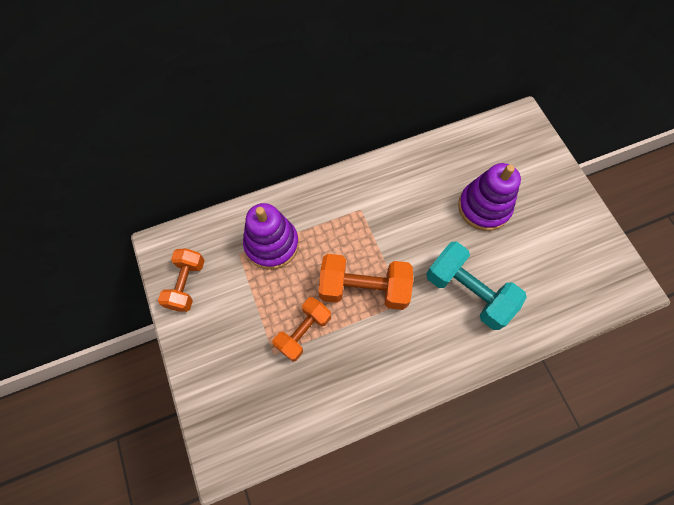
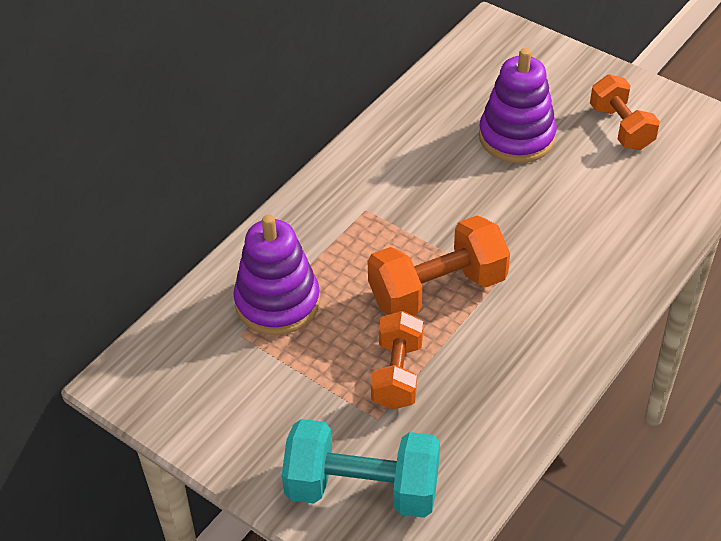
camera: 30 degrees left, 20 degrees down
(186, 284) = (193, 404): orange dumbbell -> orange dumbbell (621, 127)
(468, 292) = (566, 230): turquoise dumbbell -> turquoise dumbbell (362, 488)

